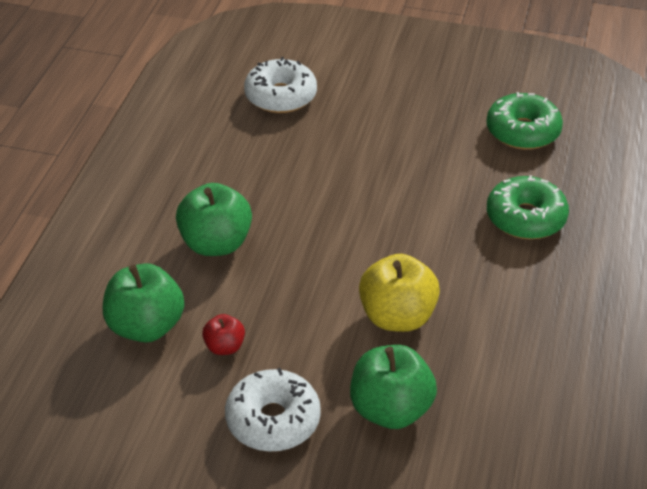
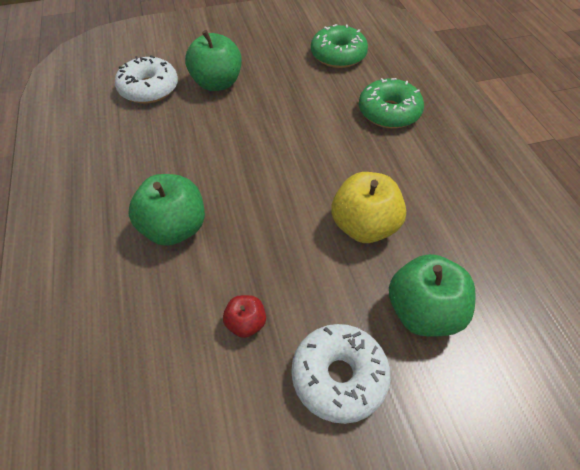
camera: 30 degrees left, 10 degrees up
(146, 327) = (160, 339): green apple -> green apple (217, 83)

